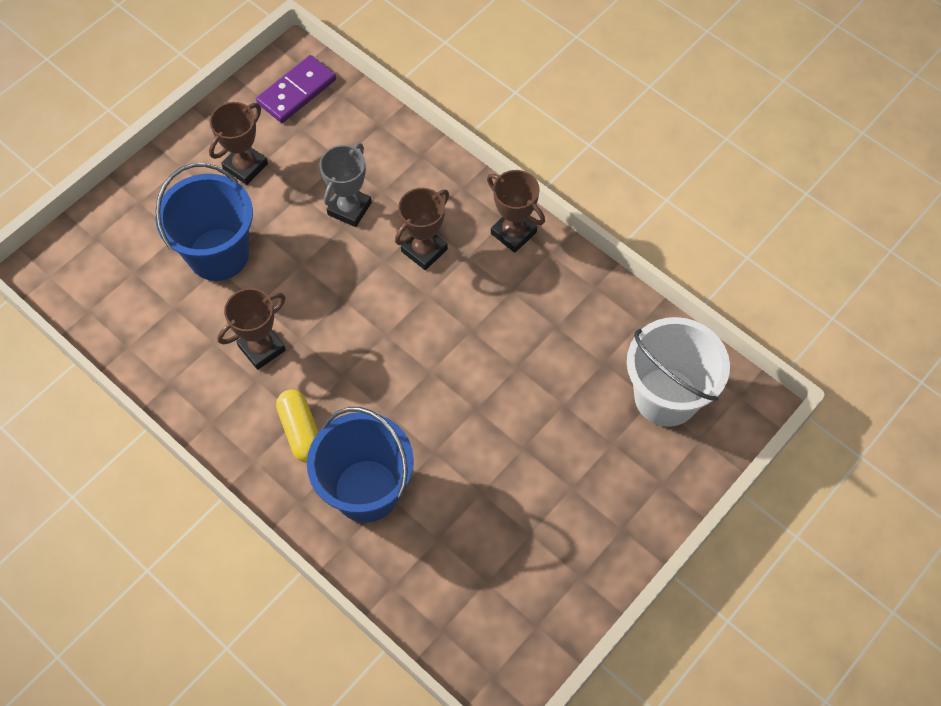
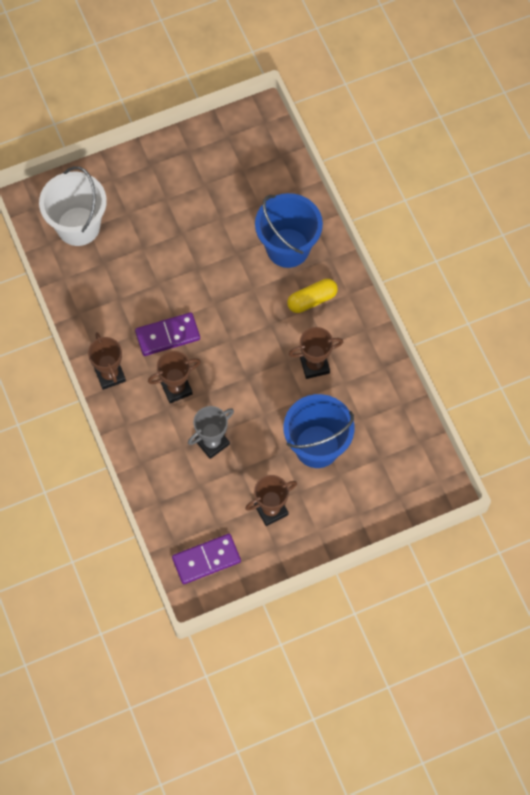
camera: 155 degrees left, 5 degrees up
(301, 431) = (312, 300): yellow capsule -> yellow capsule turned 60 degrees clockwise
(469, 307) = (167, 335): none -> purple domino

